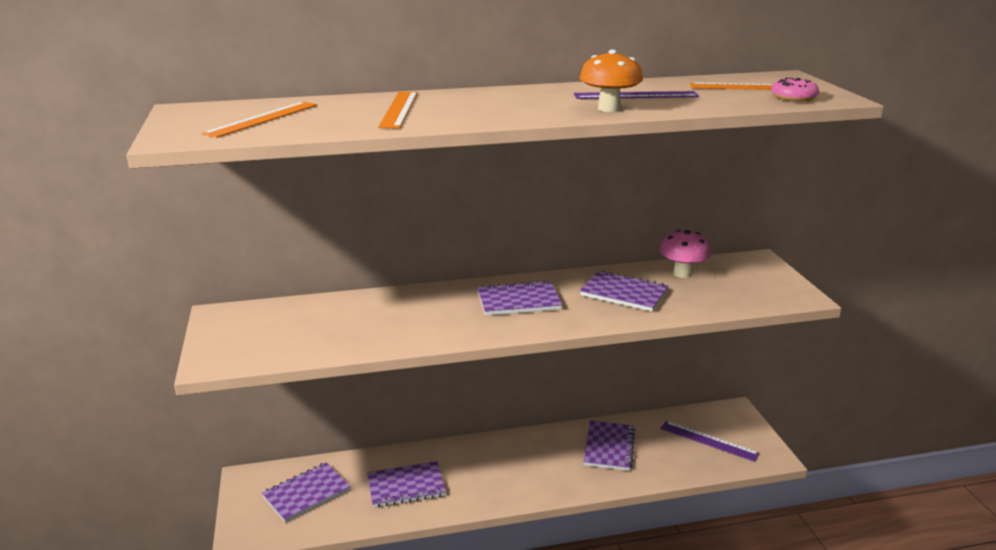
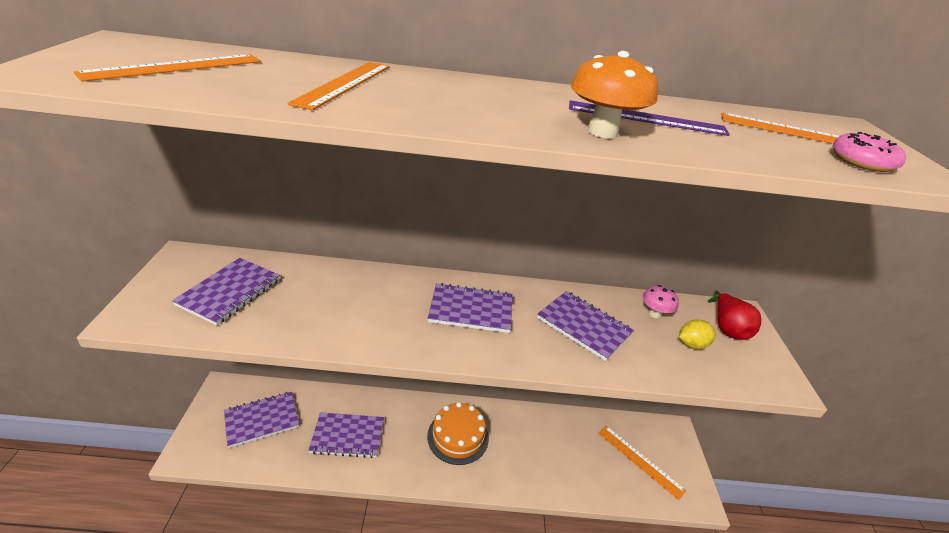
camera: 10 degrees right, 10 degrees up
(520, 462) = (458, 436): none -> orange cake
(609, 447) = (543, 442): purple notebook -> purple notebook (230, 292)
(682, 273) = (654, 314): pink mushroom -> pink mushroom, size x0.65
(708, 441) = (640, 460): purple ruler -> orange ruler
(721, 288) = (692, 344): none -> yellow lemon
(748, 272) = (727, 328): none -> red pear

